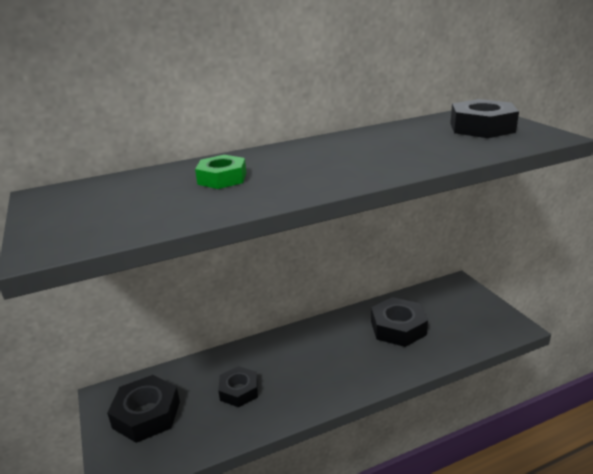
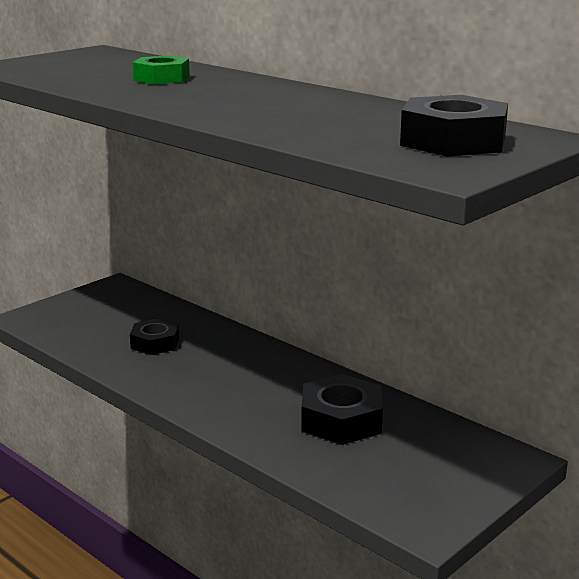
camera: 65 degrees right, 5 degrees down
(146, 414) = (99, 309): black nut -> none

